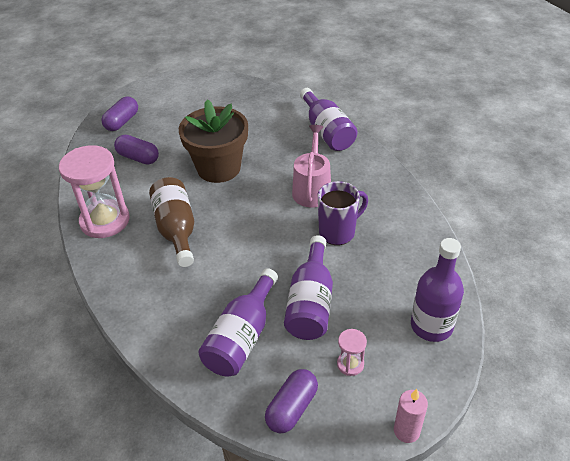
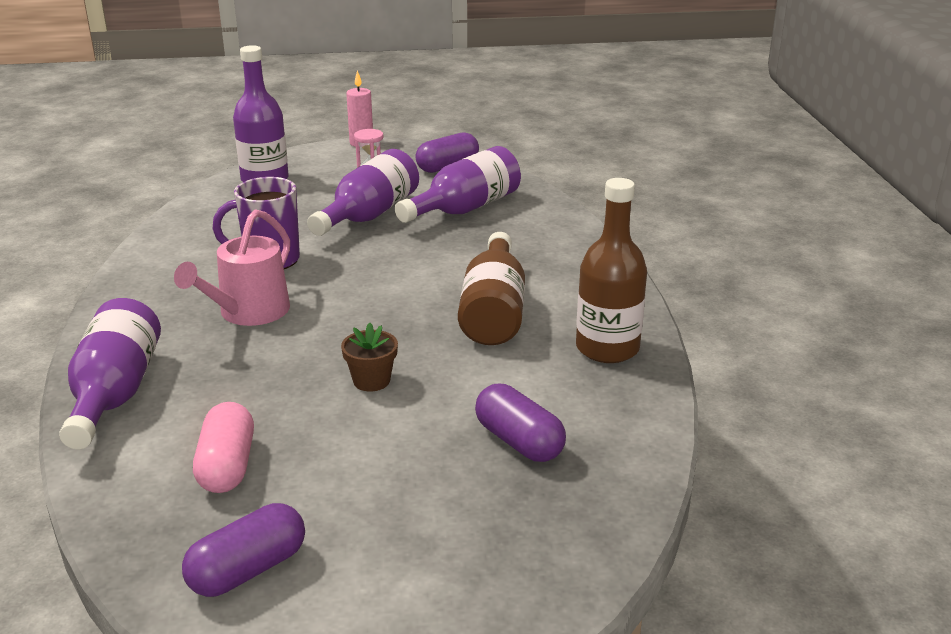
camera: 160 degrees left, 15 degrees down
(105, 221) = (607, 348): pink hourglass -> brown bottle
(122, 122) = (532, 547): purple capsule -> purple capsule (248, 570)
(219, 168) = (371, 381): brown flower pot -> brown flower pot, size x0.42
(251, 118) = (227, 466): none -> pink capsule

